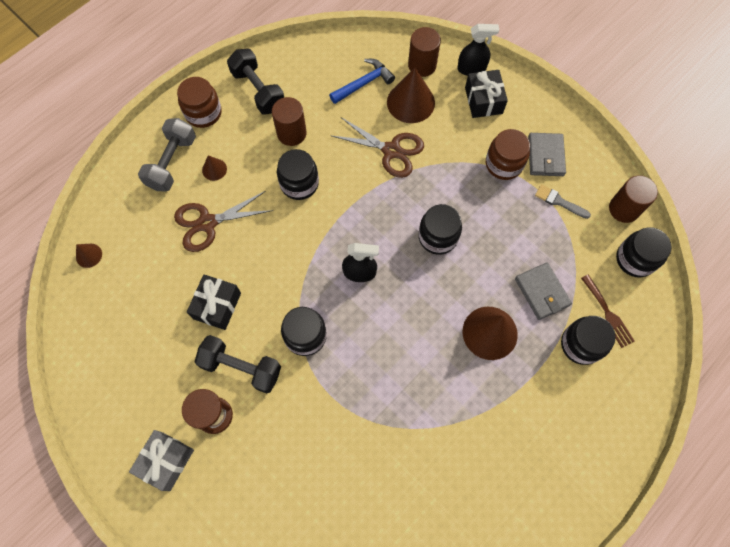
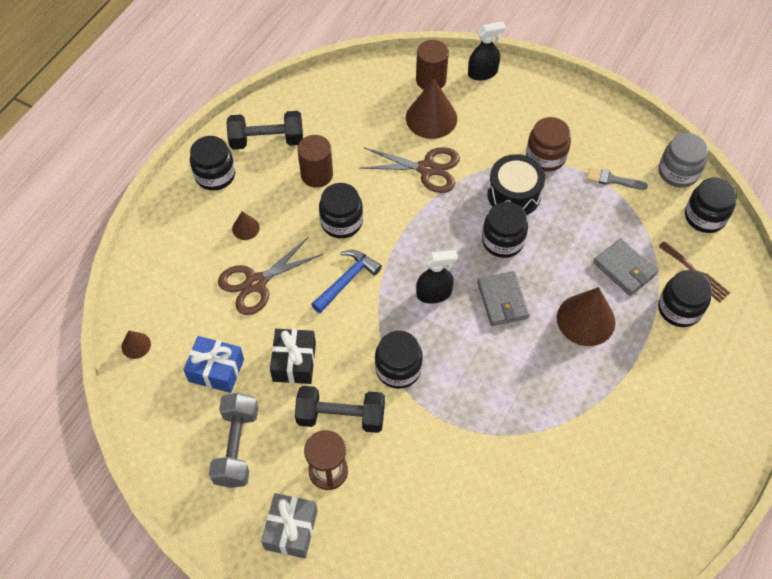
camera: 15 degrees left, 10 degrees down
(149, 296) = (216, 370): none -> blue gift
(172, 163) = (197, 232): grey dumbbell -> grey dumbbell (237, 447)
(203, 113) = (215, 175): brown jar -> black jar
(258, 90) = (267, 140): black dumbbell -> black dumbbell turned 45 degrees counterclockwise
(364, 83) = (376, 110): blue hammer -> blue hammer (347, 280)
(462, 194) = (514, 194): none -> black drum
(483, 100) = (505, 101): black gift -> none
(545, 156) = (585, 140): grey wallet -> grey wallet (502, 300)
(624, 209) = (678, 172): brown cylinder -> grey jar

